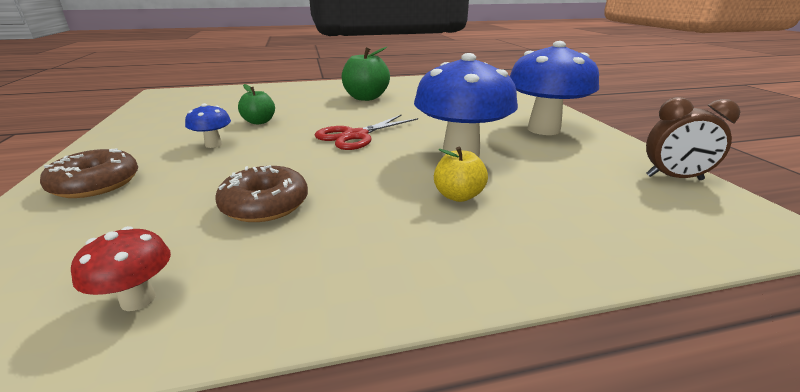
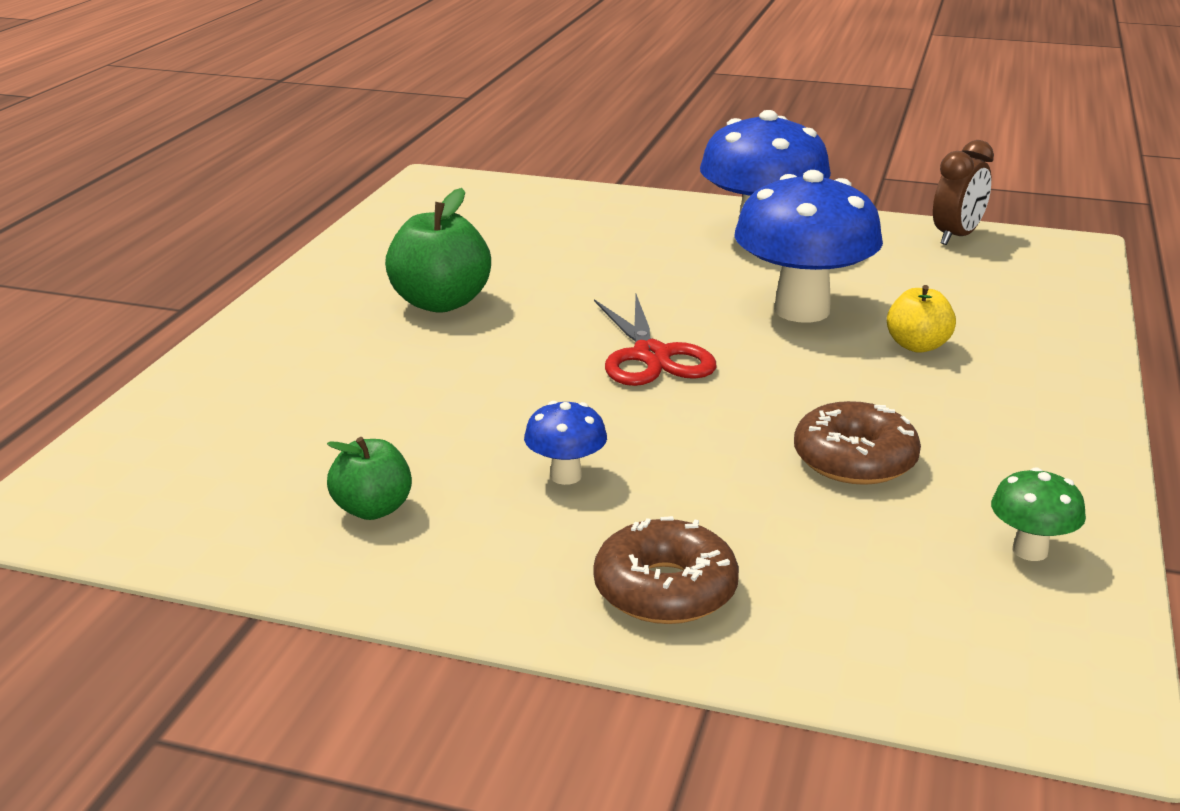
camera: 60 degrees left, 0 degrees up
(138, 299) = (1030, 551): red mushroom -> green mushroom
(259, 122) = (474, 421): green apple -> green apple (372, 509)

